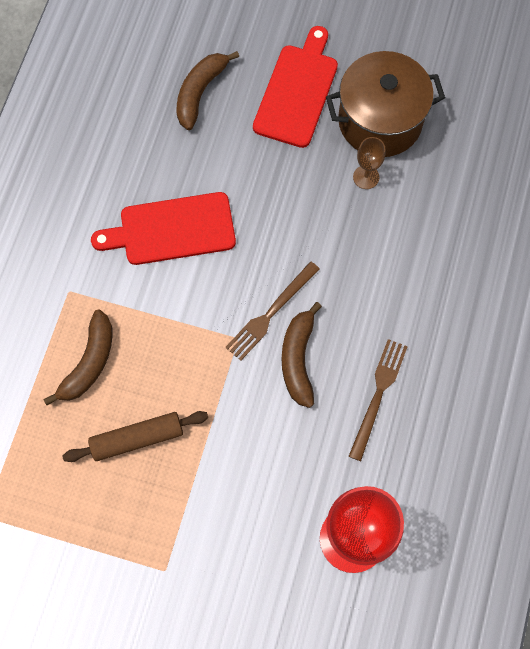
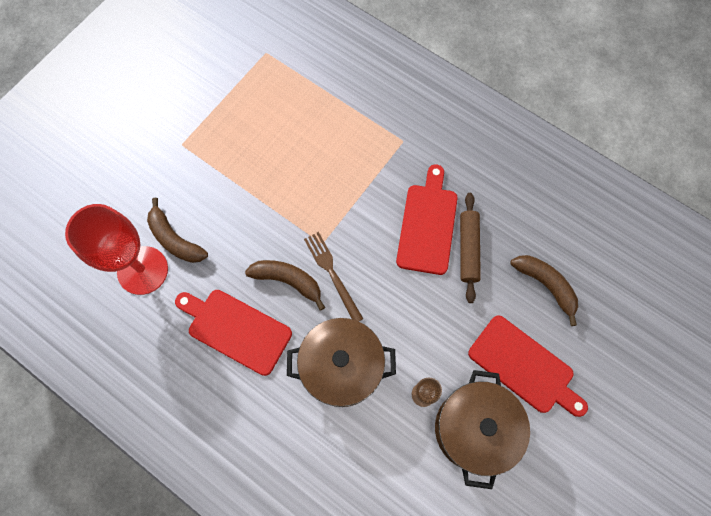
camera: 110 degrees right, 0 degrees up
(89, 362) = (344, 139): brown banana -> brown banana (175, 239)
(137, 438) = (276, 153): brown rolling pin -> brown rolling pin (468, 249)
(372, 265) = (342, 367): none -> brown pot
(378, 395) = (236, 329): brown fork -> red cutting board

